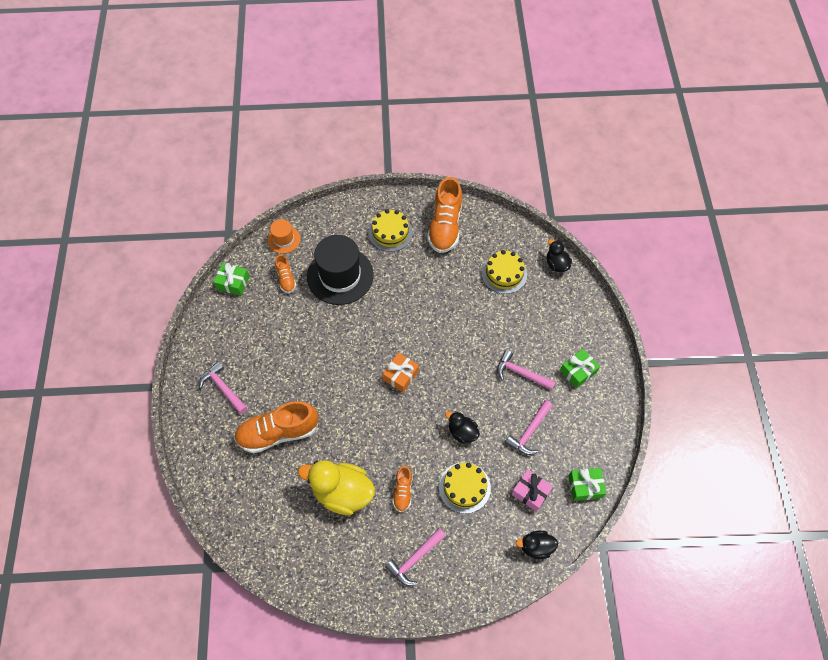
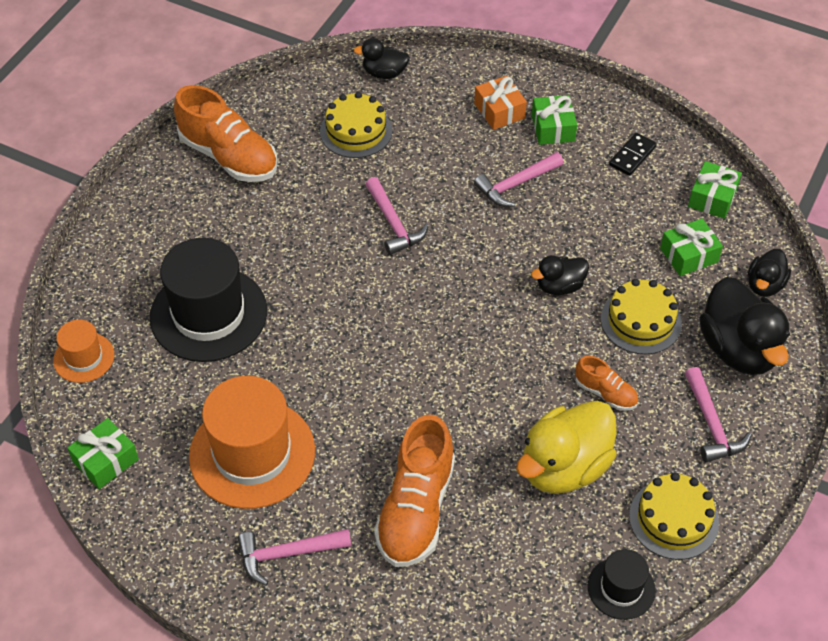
camera: 60 degrees left, 10 degrees down
(270, 341) = (252, 453): none -> orange hat
(283, 557) = (621, 588): none -> black hat
(286, 279) = (157, 385): orange shoe -> none
(390, 232) = (186, 222): yellow cake -> yellow cake (673, 519)
(401, 375) = (427, 315): orange gift -> orange gift (499, 111)
(477, 552) = (738, 349): none -> black duck
(529, 432) = (604, 216): pink hammer -> pink hammer (393, 223)
(530, 492) = (689, 255): pink gift -> green gift
(587, 425) = (632, 156): none -> black domino

